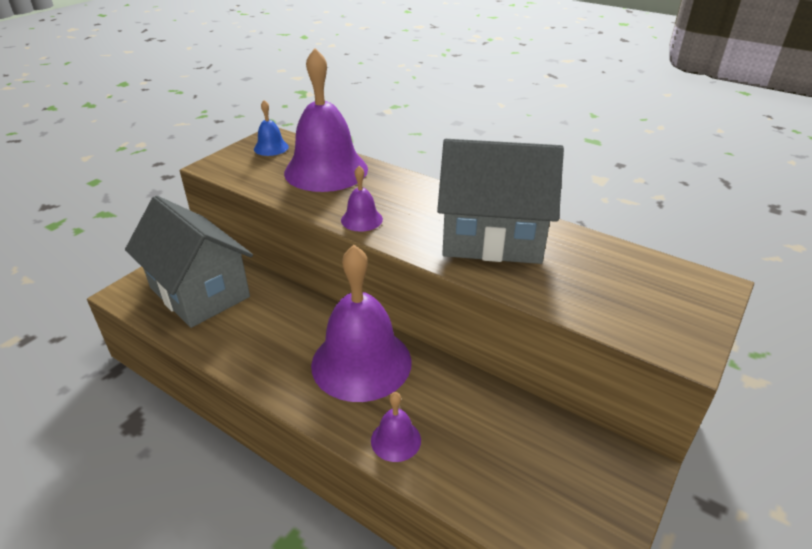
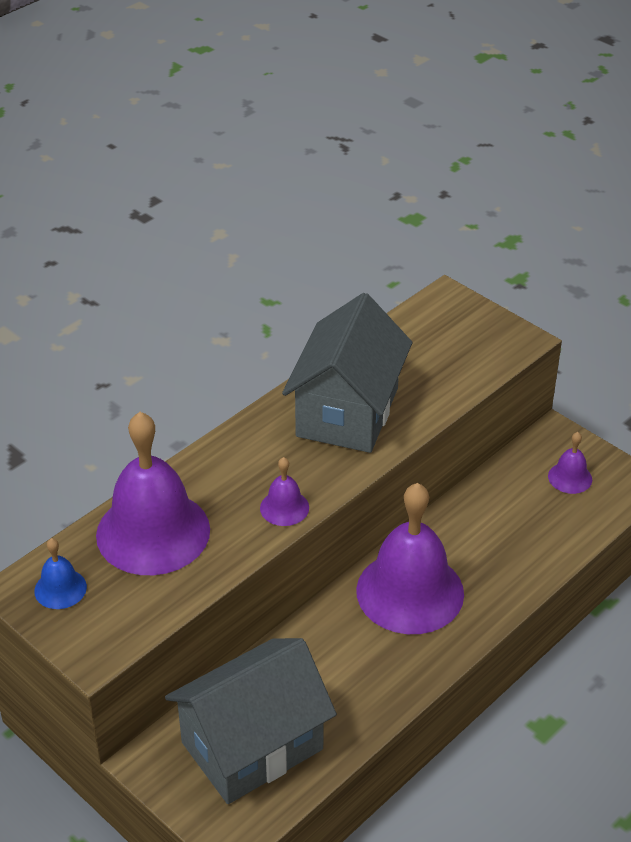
camera: 80 degrees left, 5 degrees up
(396, 440) = (513, 576): purple bell -> purple bell (570, 477)

